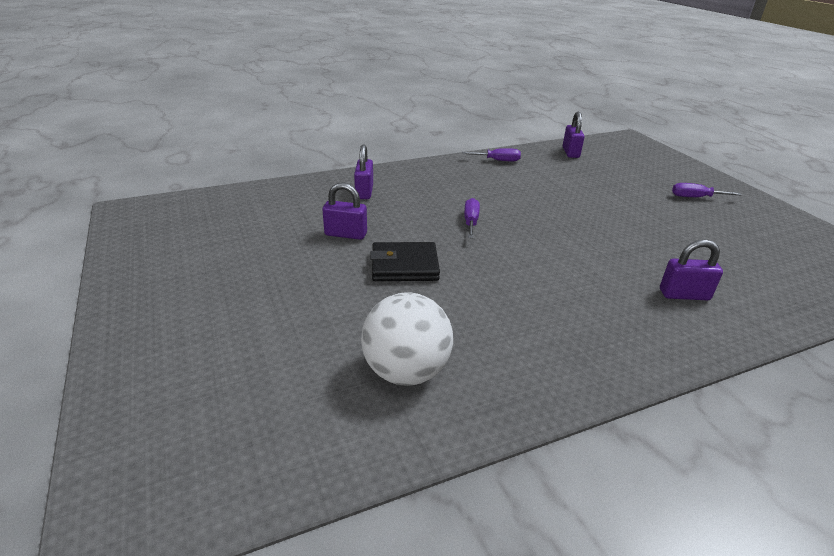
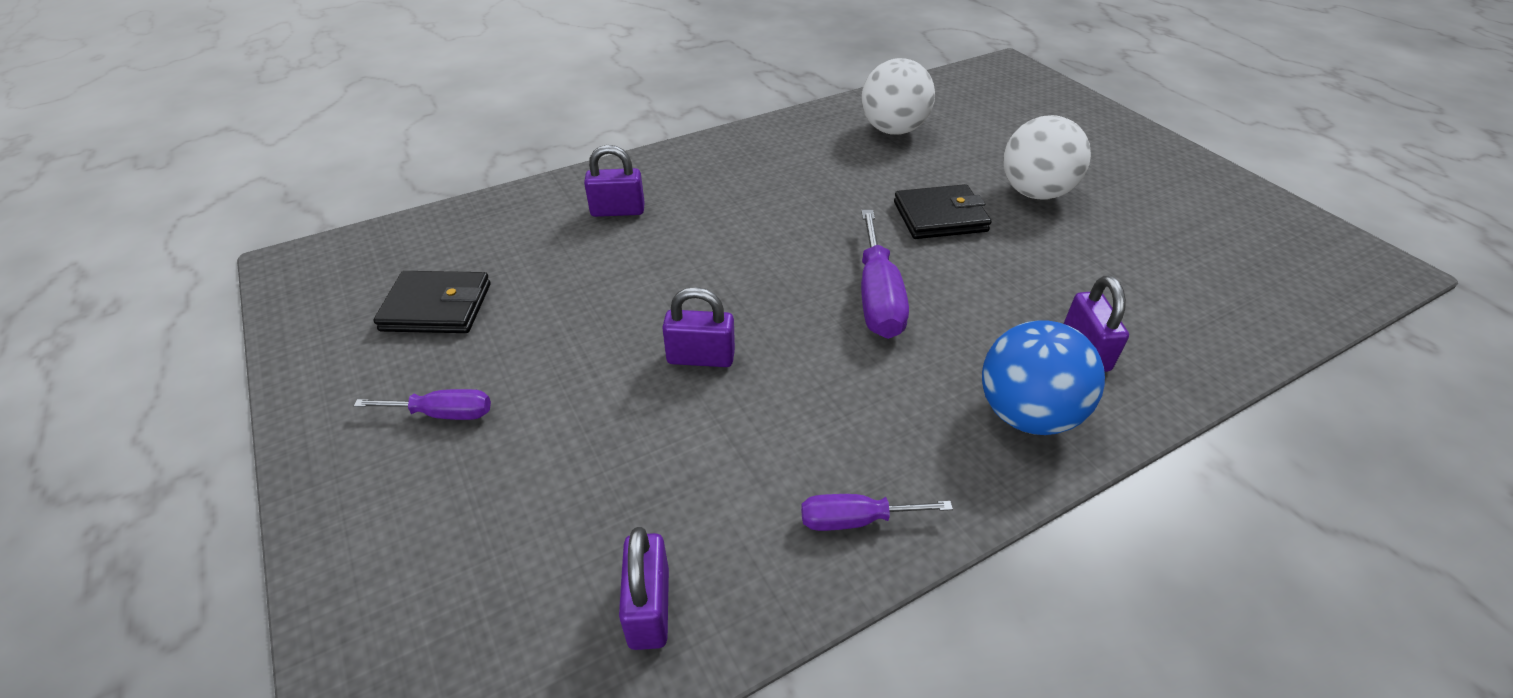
camera: 175 degrees right, 10 degrees up
(308, 278) = (1035, 193): none -> white ball
(346, 234) = (1042, 255): purple padlock -> purple padlock (700, 357)
(412, 177) = (1026, 414): none -> blue ball
(470, 222) = (877, 297): purple screwdriver -> purple screwdriver, size x1.69
(756, 239) = (437, 307): none -> black wallet

